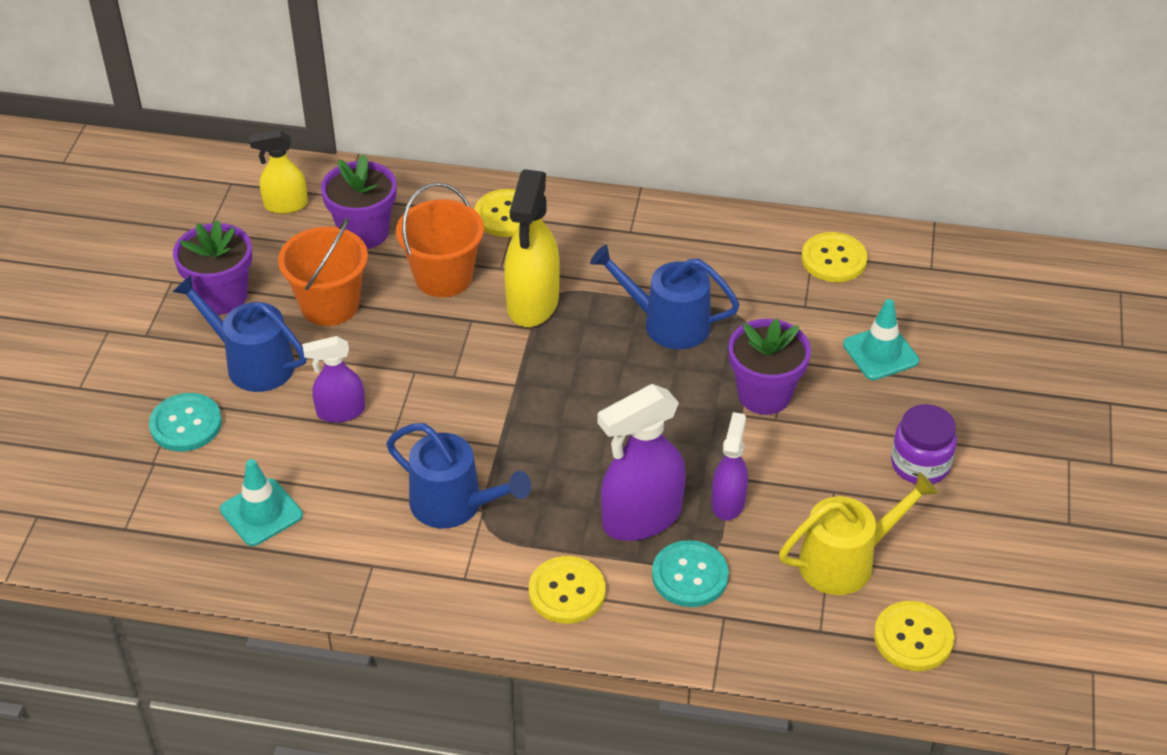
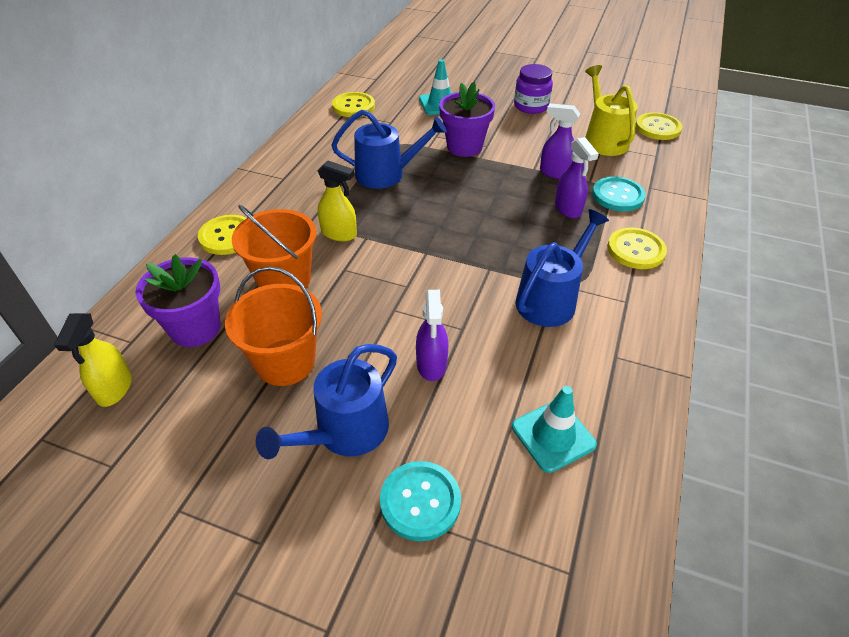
camera: 80 degrees left, 0 degrees up
(221, 296) = (230, 457): purple flower pot -> none
(532, 303) = (339, 234): yellow spray bottle -> yellow spray bottle, size x0.59
(641, 518) = (568, 209): purple spray bottle -> purple spray bottle, size x0.59
(668, 323) = (386, 174): blue watering can -> blue watering can turned 120 degrees counterclockwise

